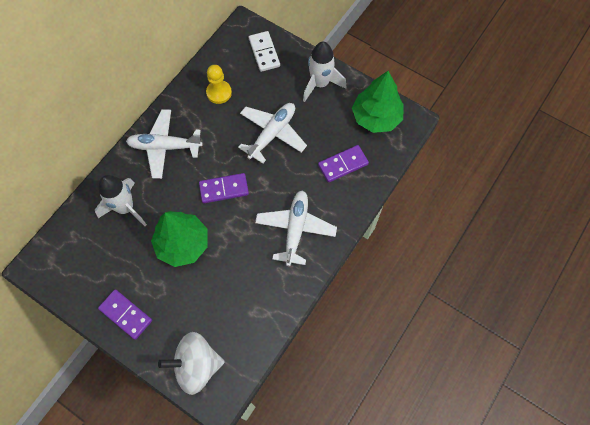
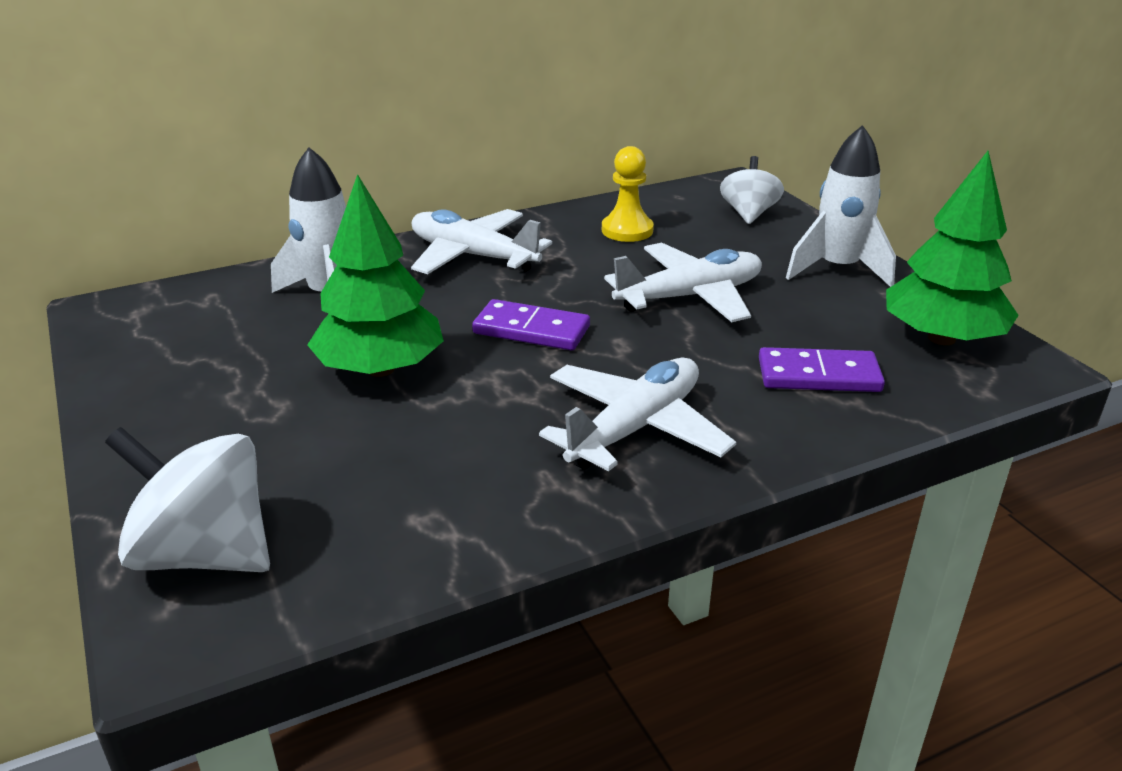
camera: 30 degrees right, 35 degrees down
(125, 315) = (167, 419): purple domino -> none
(264, 52) = (749, 214): white domino -> white spinning top

